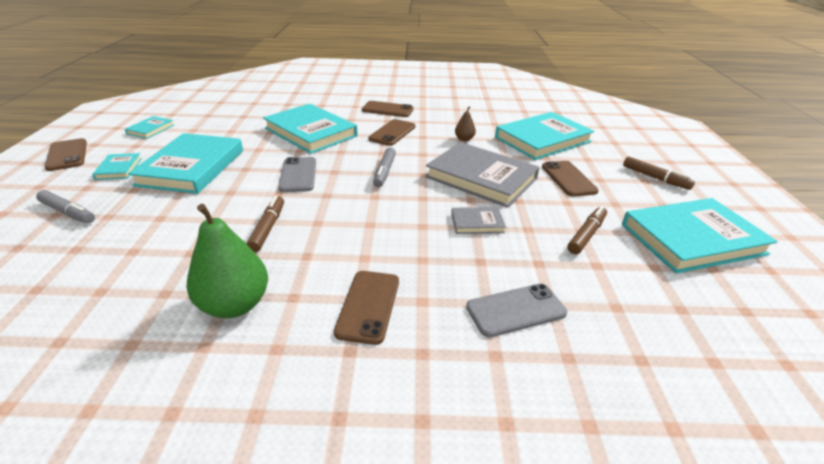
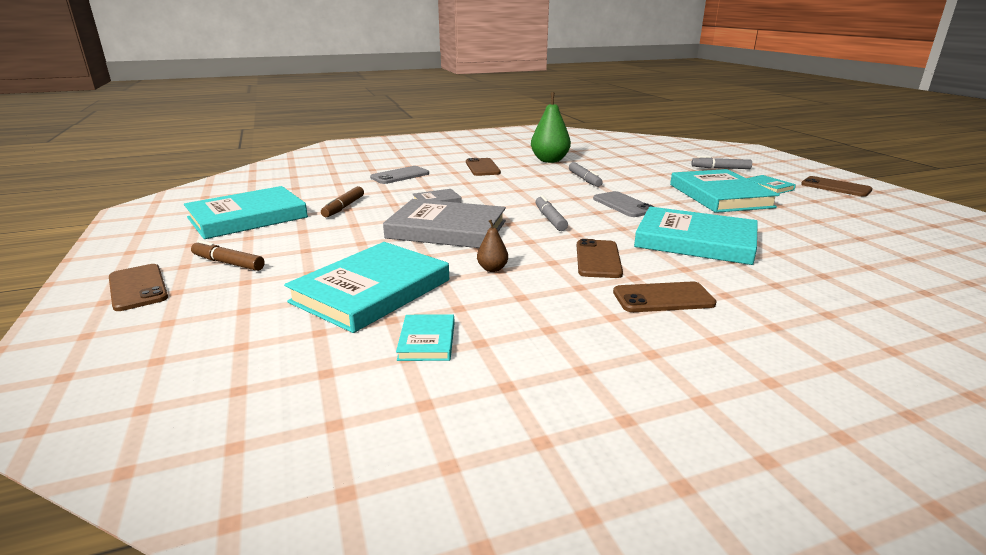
camera: 160 degrees right, 10 degrees down
(150, 129) = (854, 213): turquoise book -> turquoise book (427, 341)
(268, 228) = (584, 179): brown marker -> grey marker
(568, 179) = (346, 244): brown phone -> brown phone (138, 288)

